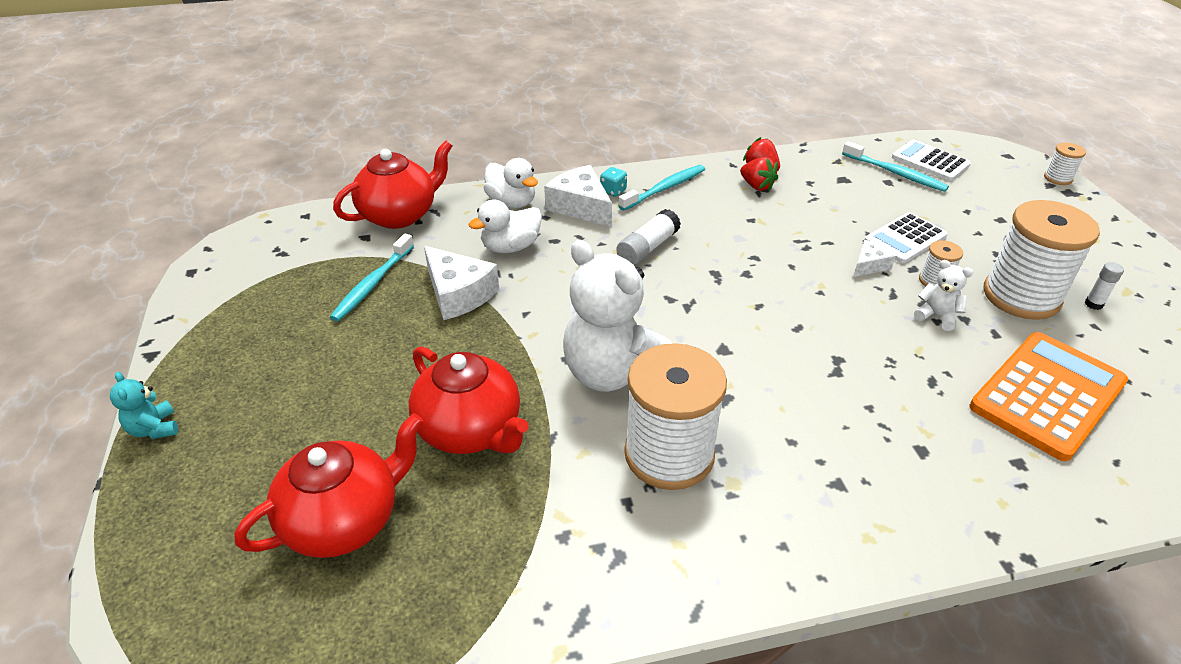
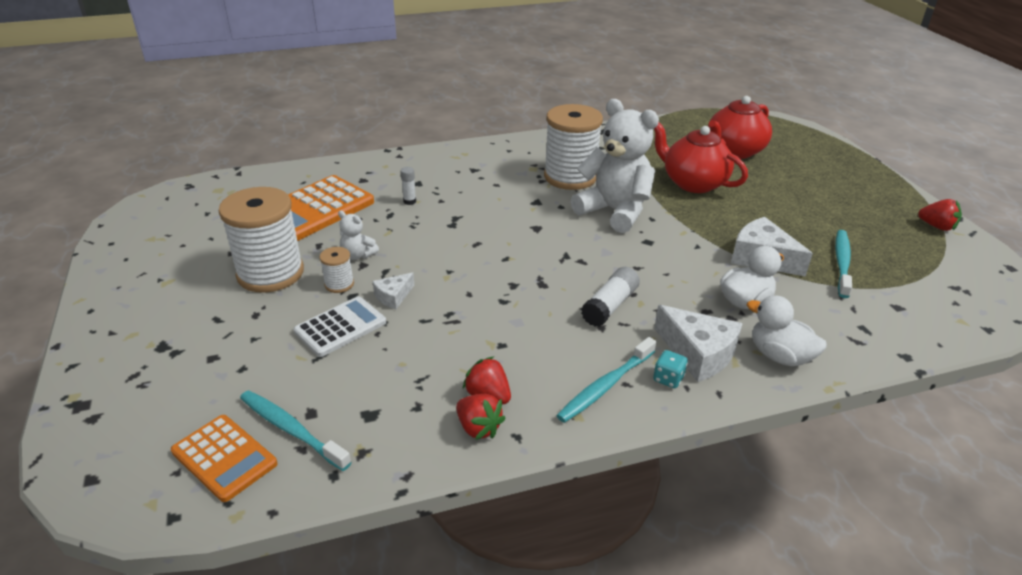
camera: 175 degrees right, 5 degrees down
(154, 429) = (882, 178): turquoise teddy bear -> none
(197, 329) = (937, 226): none -> red strawberry
(399, 215) = (889, 333): red teapot -> none
(930, 161) = (224, 457): white calculator -> orange calculator
(1058, 178) = (67, 431): white spool -> none
(1093, 304) = (212, 269): white glue stick -> white glue stick (409, 201)

